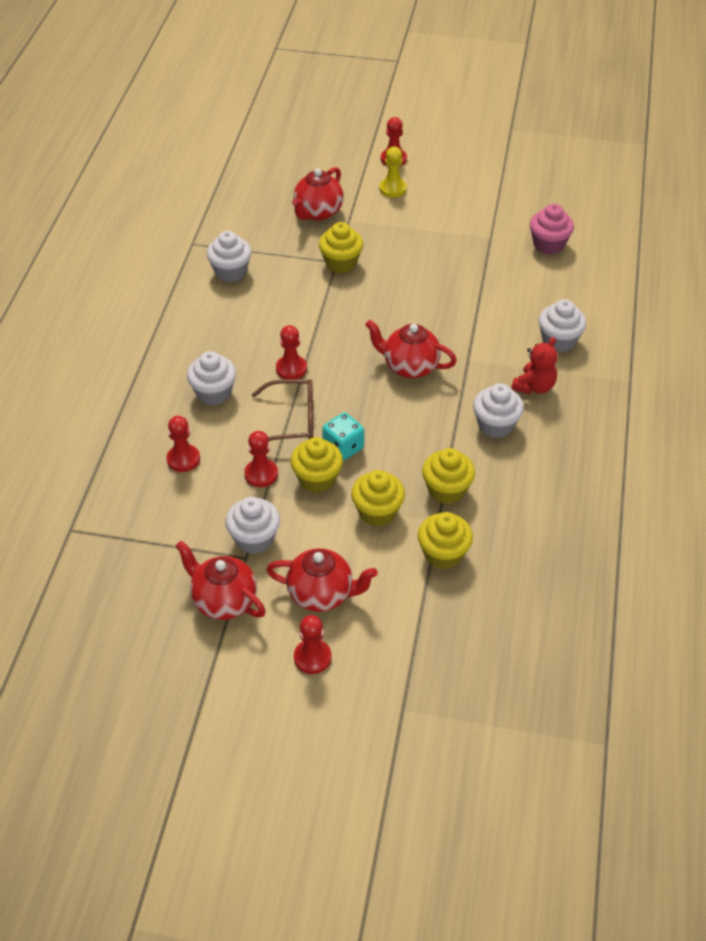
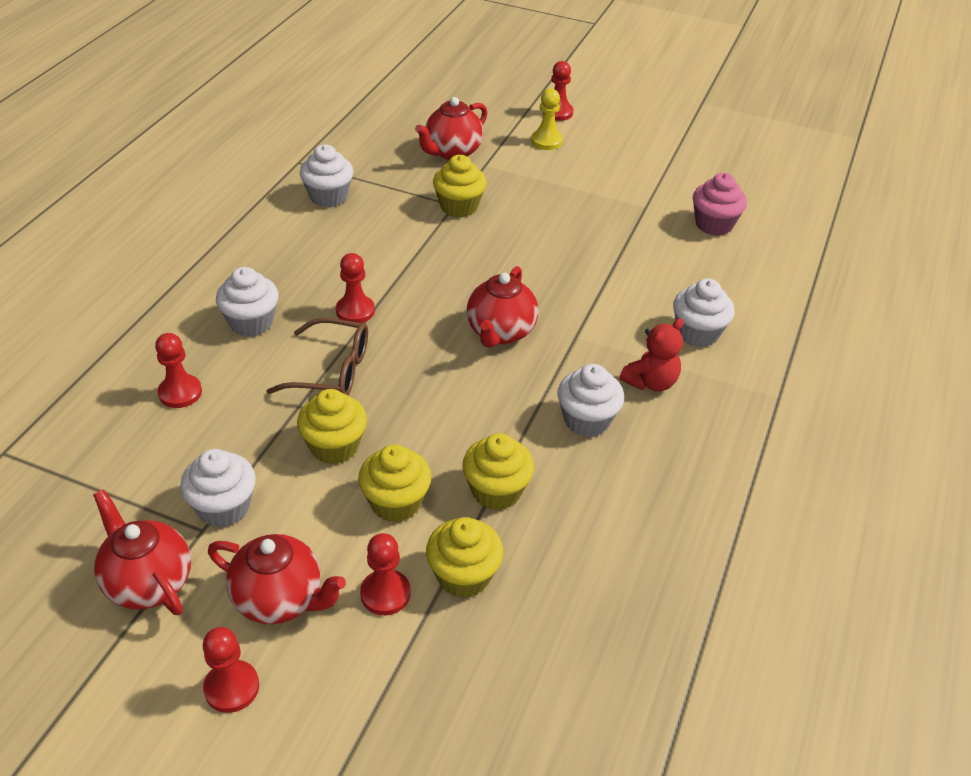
camera: 10 degrees right, 5 degrees down
(261, 474) = (267, 428): red pawn -> red pawn (385, 594)
(343, 447) = (382, 413): turquoise dice -> none
(410, 366) = (500, 332): red teapot -> red teapot turned 105 degrees counterclockwise

